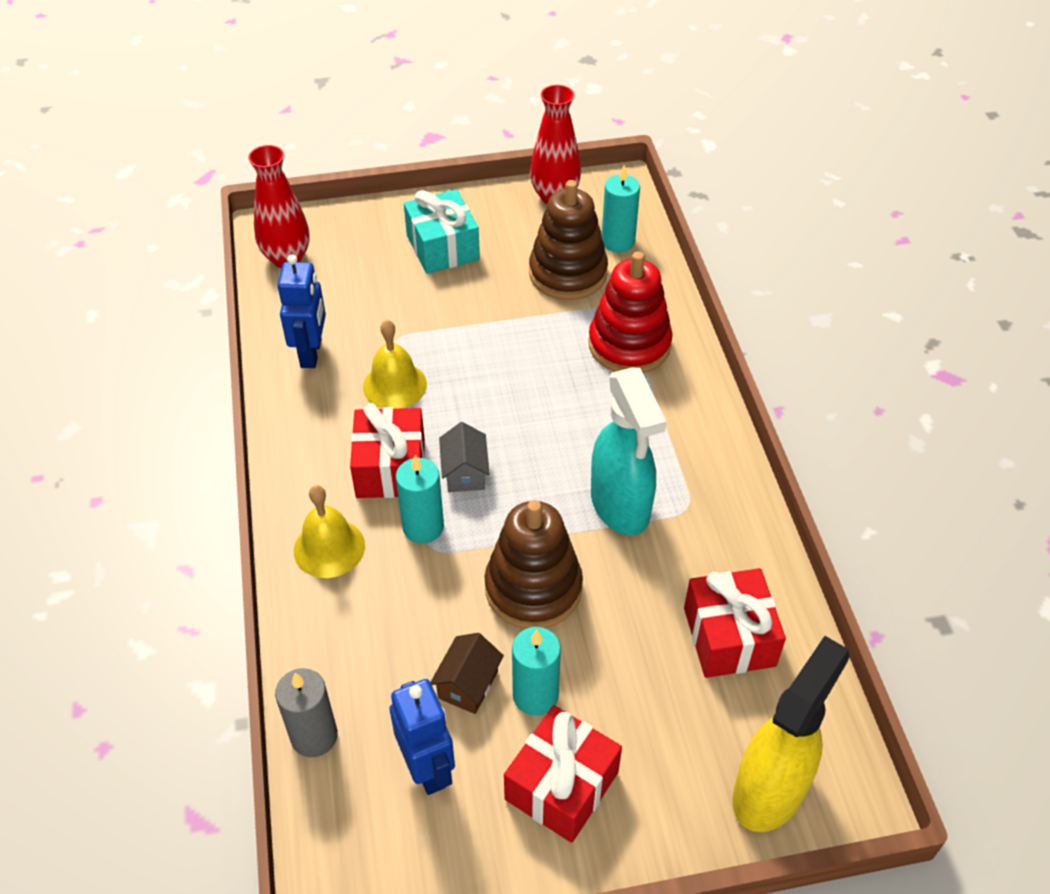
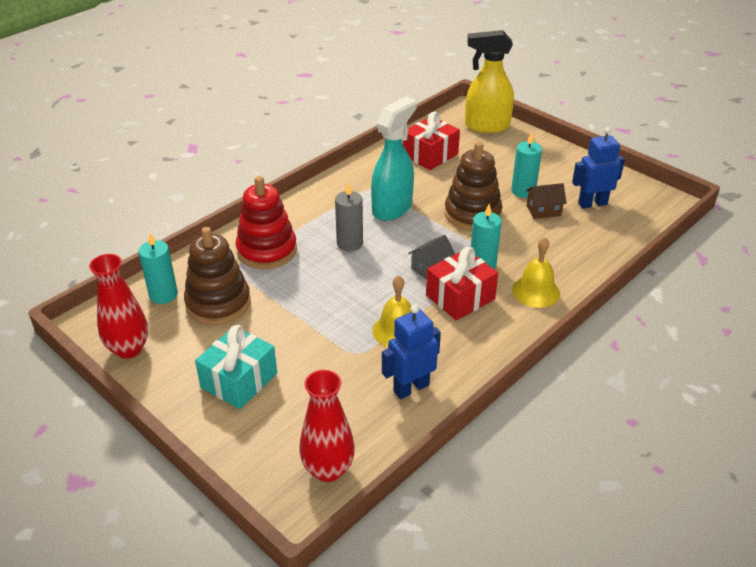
camera: 125 degrees left, 10 degrees down
(314, 736) = (626, 241): grey candle -> grey candle (349, 243)
(428, 768) = (592, 203): blue robot -> blue robot turned 45 degrees clockwise
(561, 785) = (551, 169): red gift -> none

